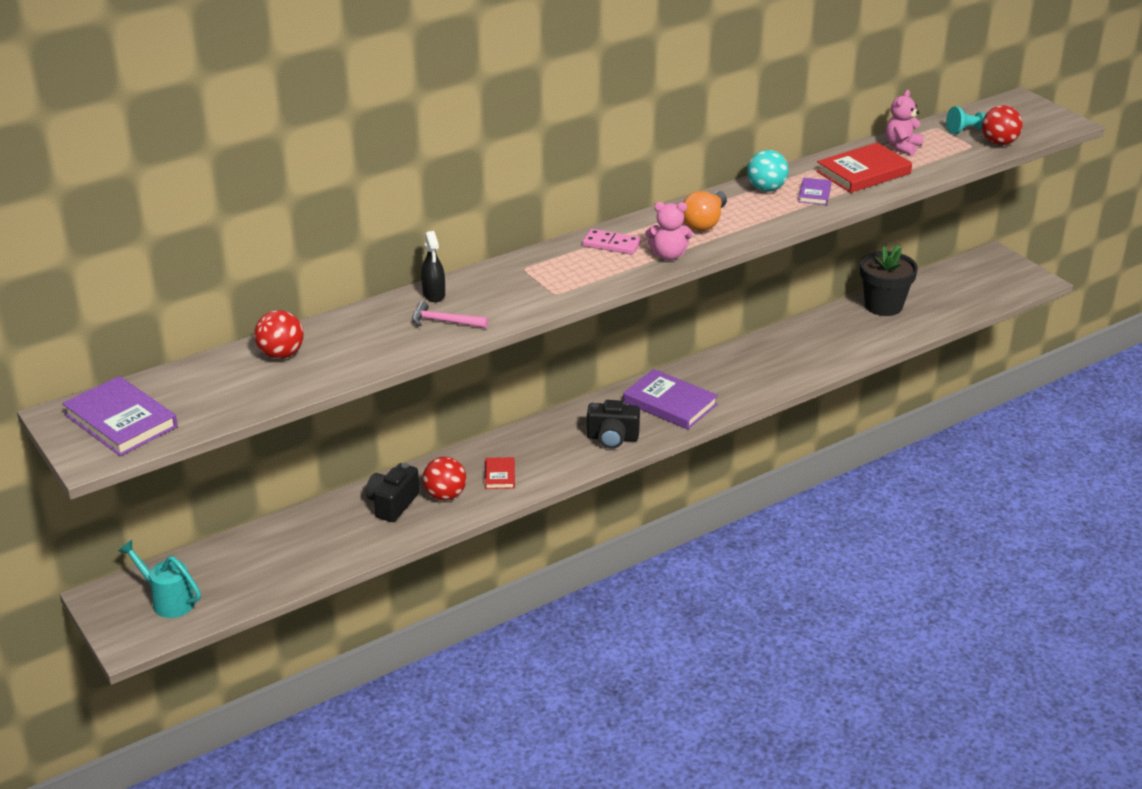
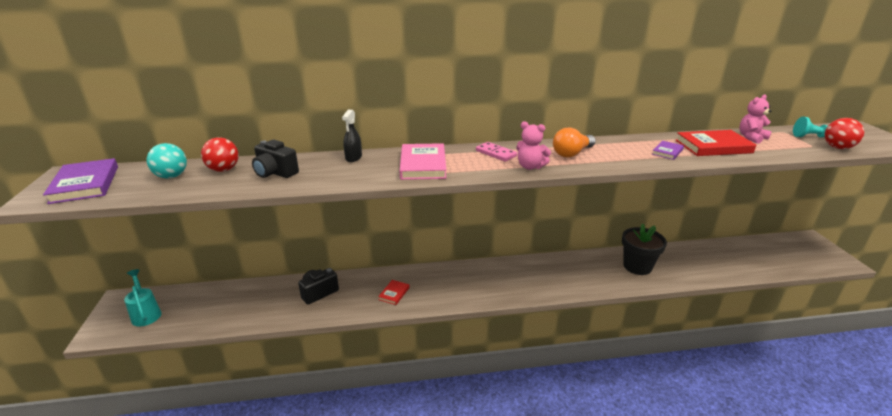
camera: 25 degrees right, 5 degrees down
(444, 322) = (340, 173): pink hammer -> none
(445, 495) = (352, 296): red ball -> none
(536, 284) = (423, 165): none -> pink book
(612, 438) = (481, 290): black camera -> black camera (275, 173)
(670, 403) = (533, 277): purple book -> none
(766, 189) = (631, 143): turquoise ball -> turquoise ball (171, 176)
(883, 306) = (715, 252): black flower pot -> black flower pot (637, 266)

